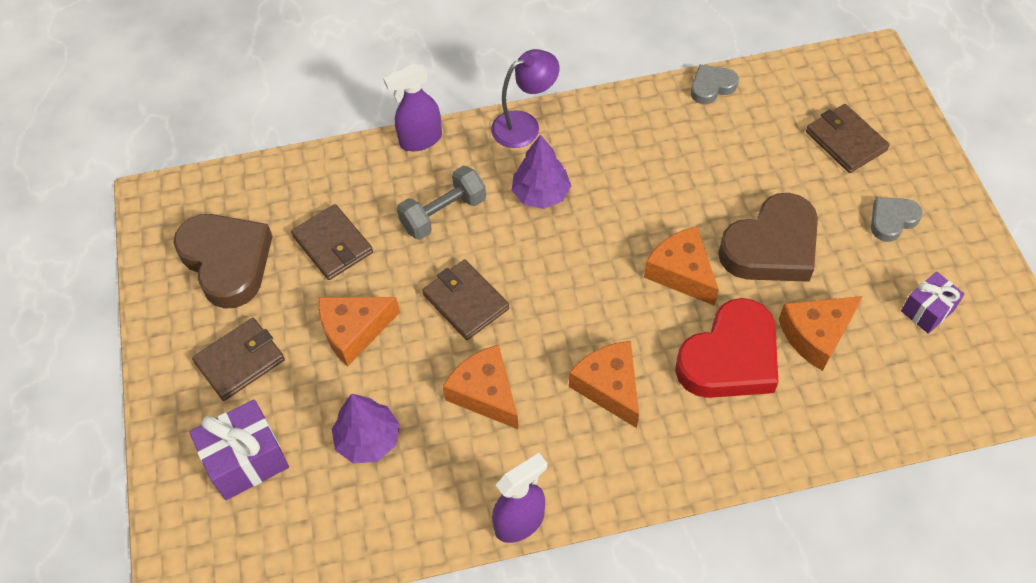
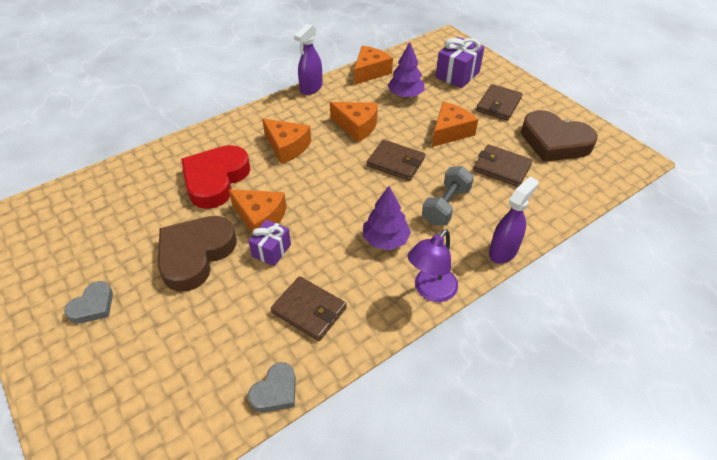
camera: 155 degrees right, 10 degrees down
(815, 335) = (158, 207): orange cheese -> orange cheese (370, 72)
(845, 141) = (132, 372): brown wallet -> brown wallet (309, 310)
(927, 311) = (73, 245): purple gift -> purple gift (271, 250)

